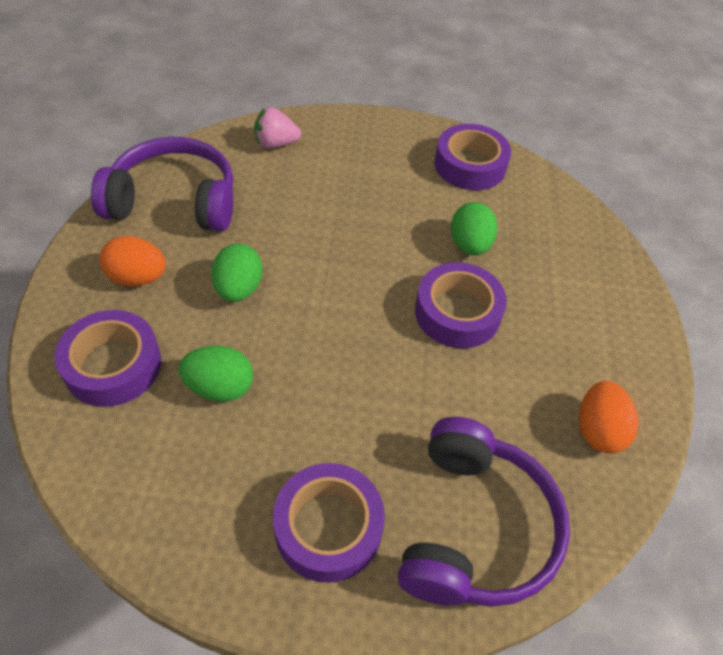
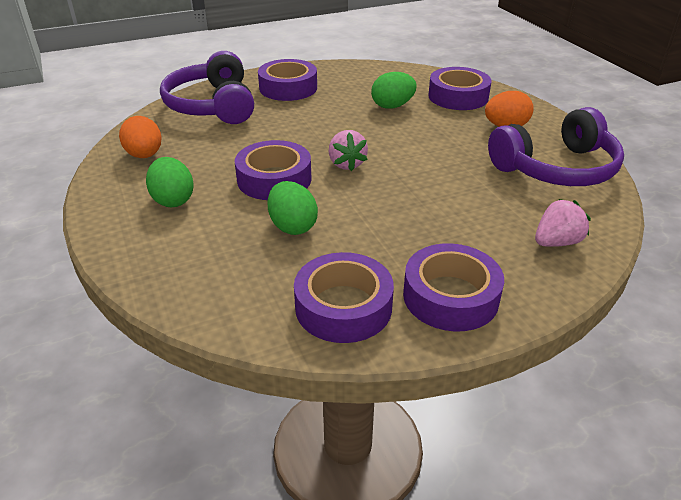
camera: 155 degrees right, 15 degrees down
(239, 289) = (439, 142): green egg -> green egg (173, 200)
(367, 301) = (346, 164): none -> pink strawberry
(393, 142) = (450, 296): none -> purple tape

